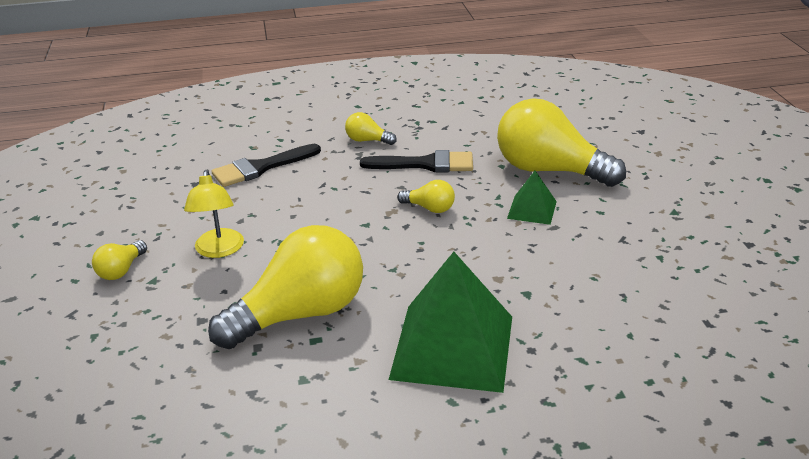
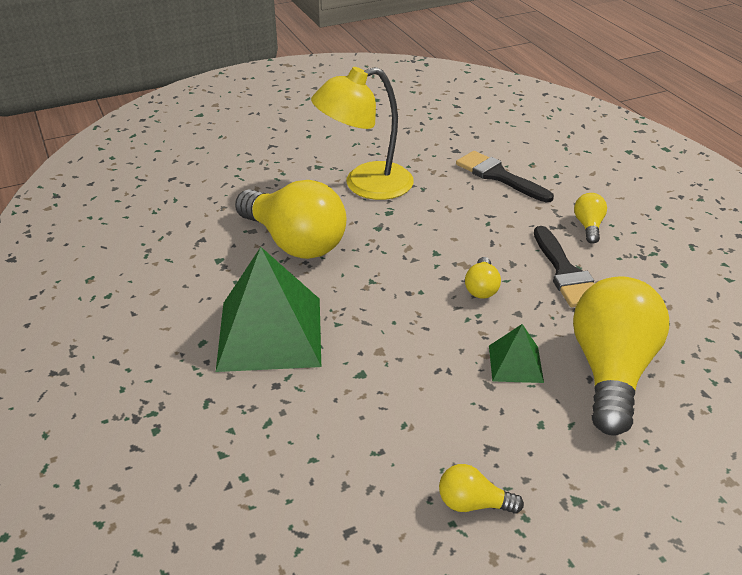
camera: 75 degrees right, 5 degrees up
(121, 270) = (325, 150): yellow light bulb -> yellow light bulb (473, 503)
(219, 250) = (365, 185): yellow lamp -> yellow lamp, size x1.63

